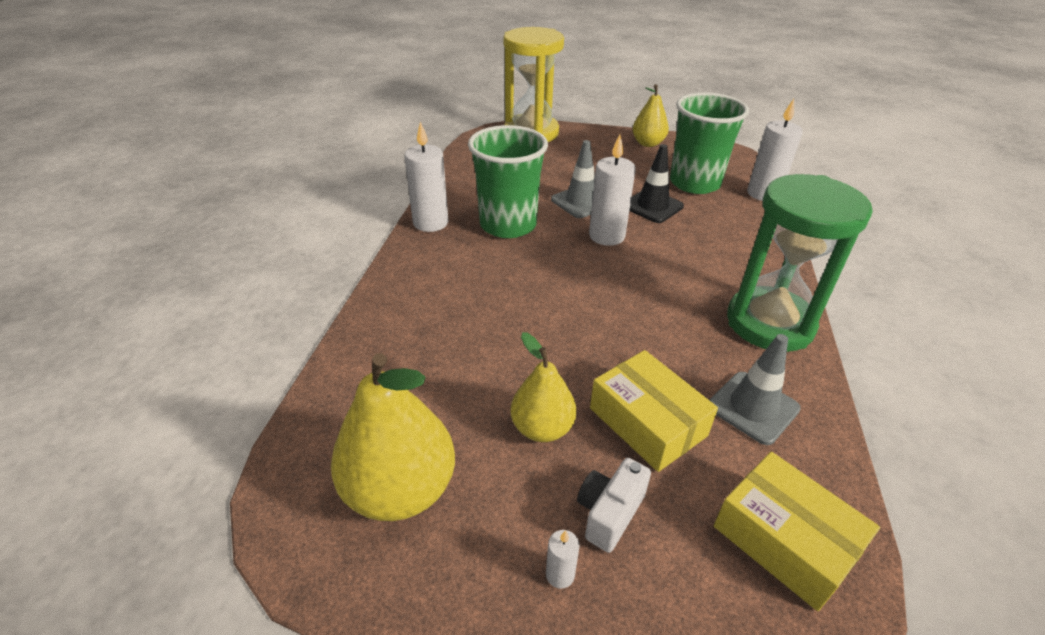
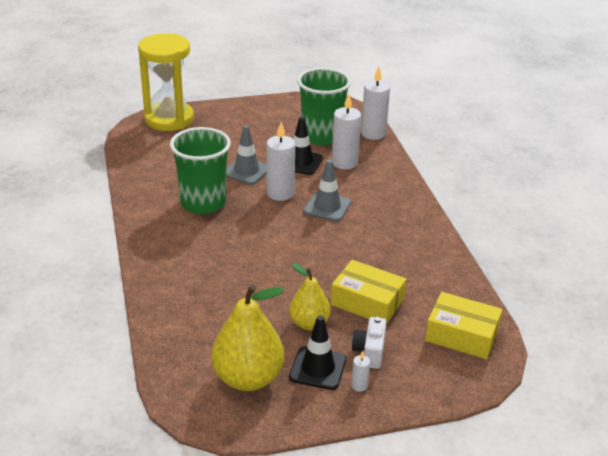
camera: 25 degrees left, 5 degrees down
(430, 223) = (142, 216): white candle -> white candle (344, 163)
(511, 512) = (318, 368): none -> black traffic cone
(648, 143) = (269, 109): yellow pear -> none
(753, 407) = (422, 277): grey traffic cone -> grey traffic cone (327, 207)
(769, 323) = (412, 225): green hourglass -> none

